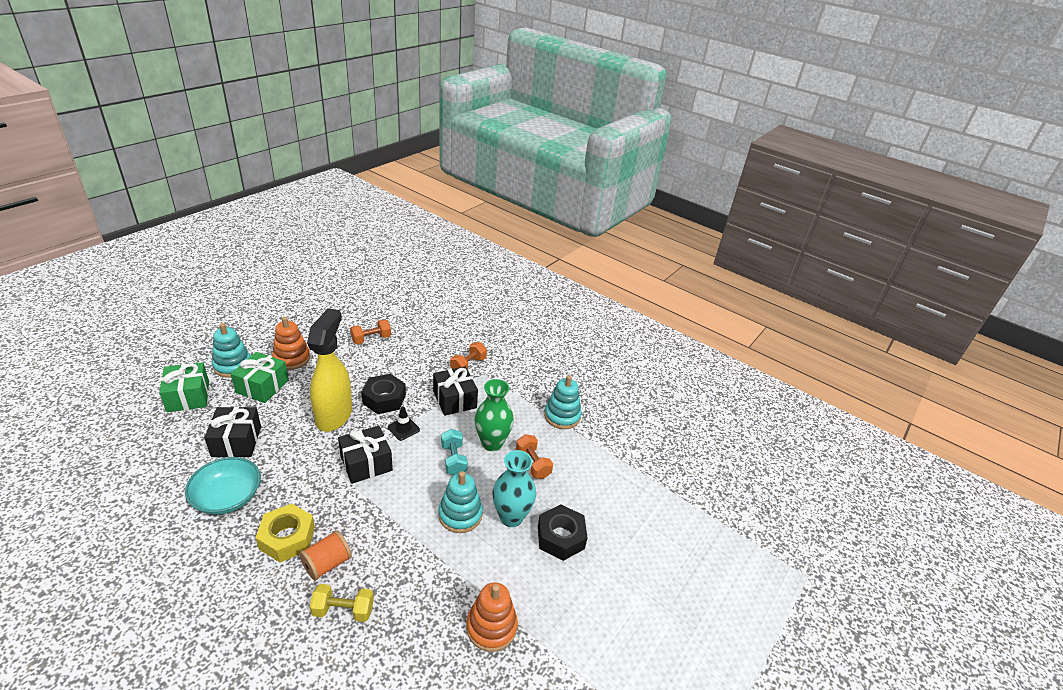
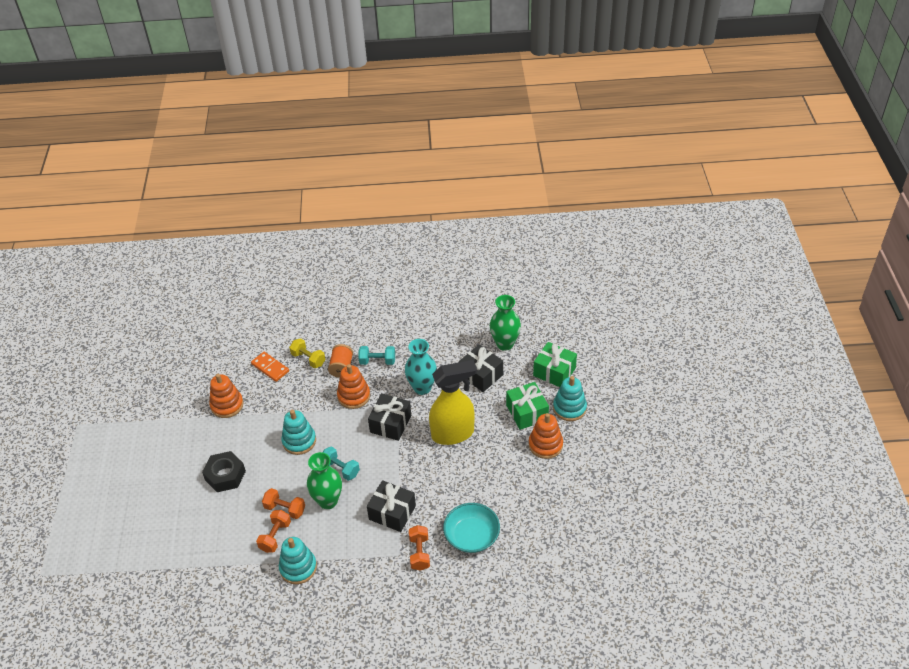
camera: 145 degrees right, 10 degrees up
(169, 451) = (505, 344): none -> green vase
(227, 497) = (436, 352): turquoise bowl -> turquoise bowl (471, 536)
(287, 538) = (377, 361): yellow nut -> turquoise dumbbell
(334, 415) = (453, 433): yellow spray bottle -> yellow spray bottle turned 75 degrees counterclockwise
(343, 610) = (308, 359): yellow dumbbell -> yellow dumbbell turned 75 degrees clockwise
(359, 518) = (354, 396): none -> orange stacking toy
(371, 339) = (523, 510): orange dumbbell -> orange dumbbell (275, 536)
(384, 399) = (440, 471): black nut -> none
(395, 639) = (270, 368): none -> orange domino
(403, 428) = (398, 462): black traffic cone -> none
(511, 517) = (267, 463): turquoise vase -> turquoise vase (422, 388)

